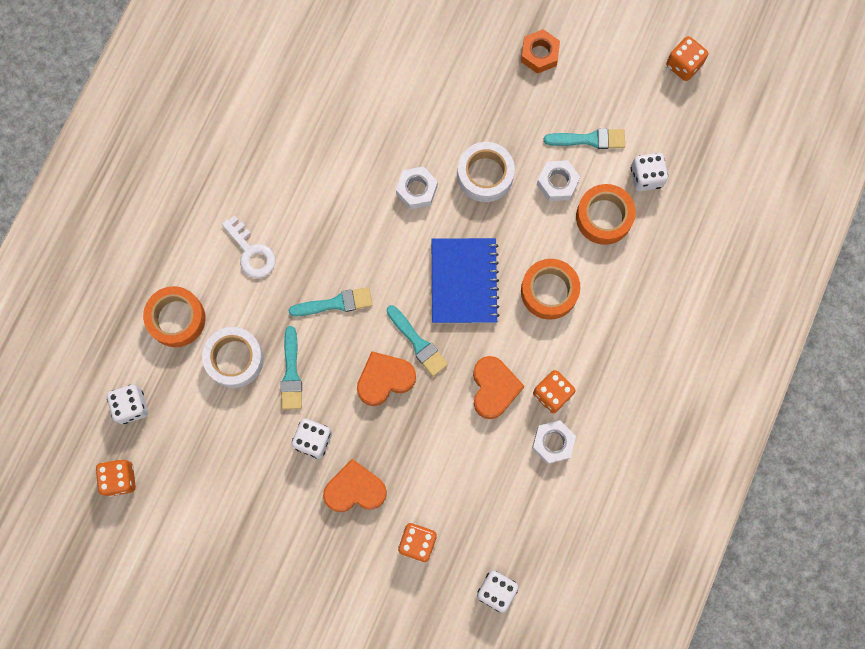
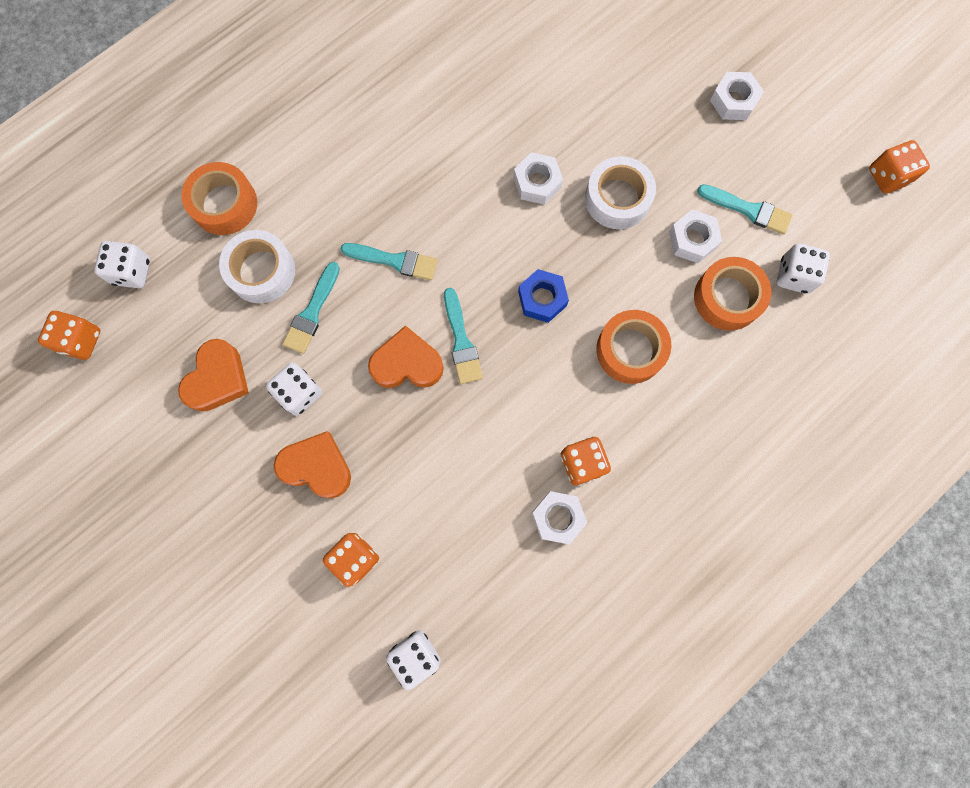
camera: 25 degrees right, 0 degrees up
(251, 252) = (334, 171): white key -> none
(464, 281) = (542, 299): blue notebook -> blue nut
(494, 388) = (520, 427): orange heart -> orange heart (217, 379)
(539, 54) = (733, 101): orange nut -> white nut

